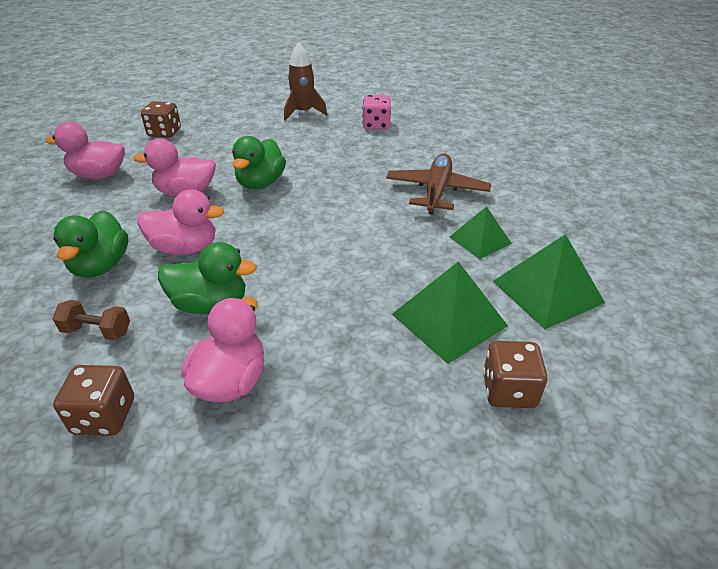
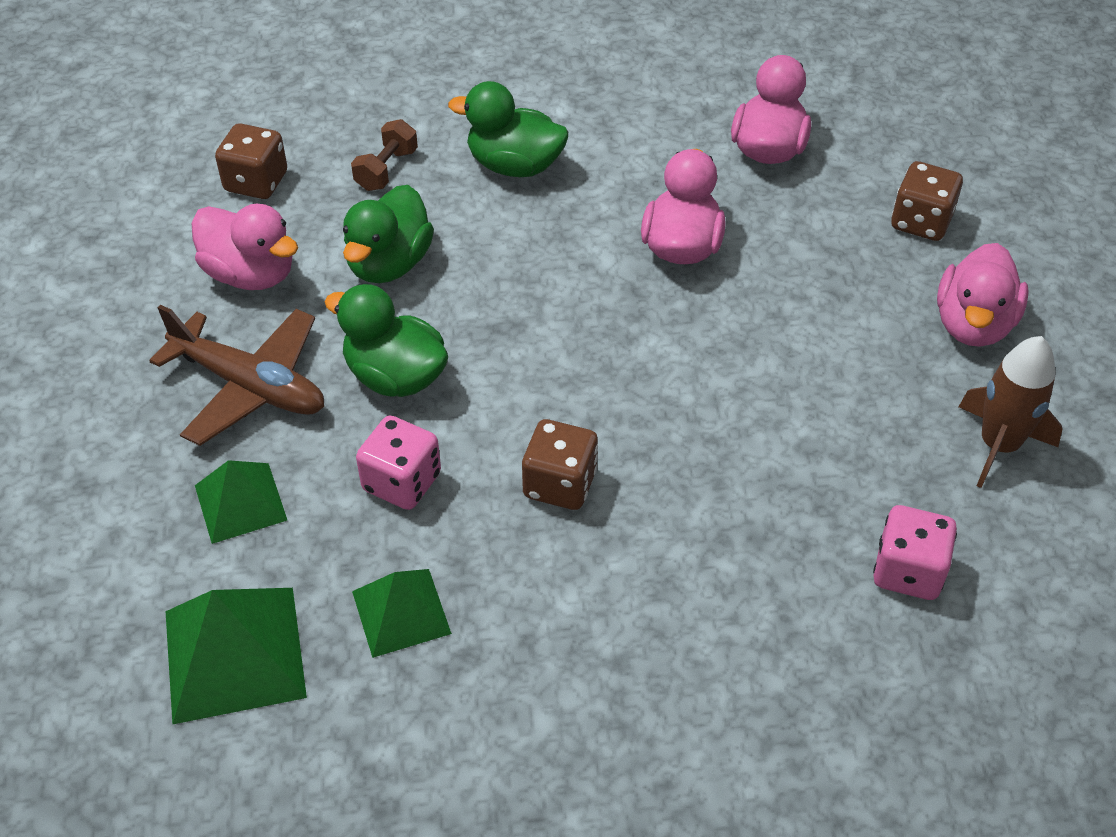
camera: 105 degrees right, 10 degrees up
(185, 248) = (524, 243): pink duck -> pink duck (973, 324)
(260, 183) = (687, 340): green duck -> green duck (395, 376)
(398, 257) = (402, 482): none -> pink dice
(436, 191) = (580, 598): brown plane -> brown plane (250, 386)
(449, 320) = (240, 502): green pyramid -> green pyramid, size x0.63
(508, 390) = (95, 523): brown dice -> brown dice (560, 484)

